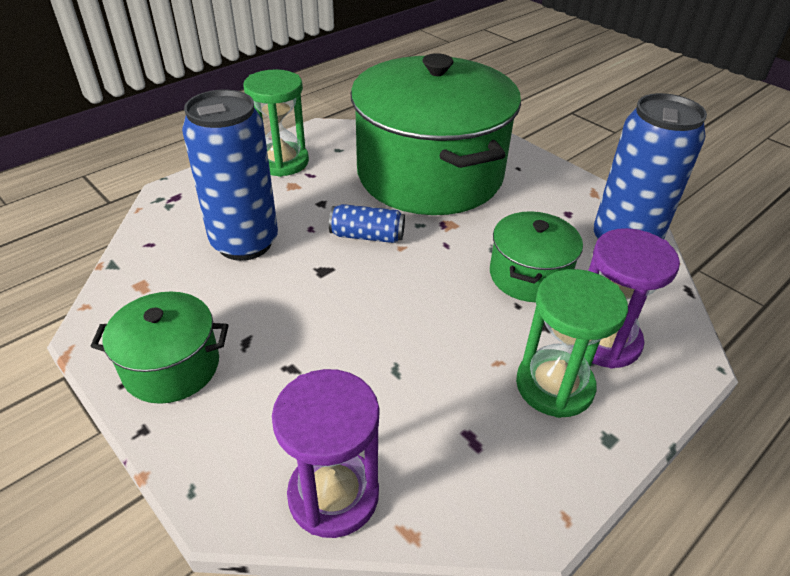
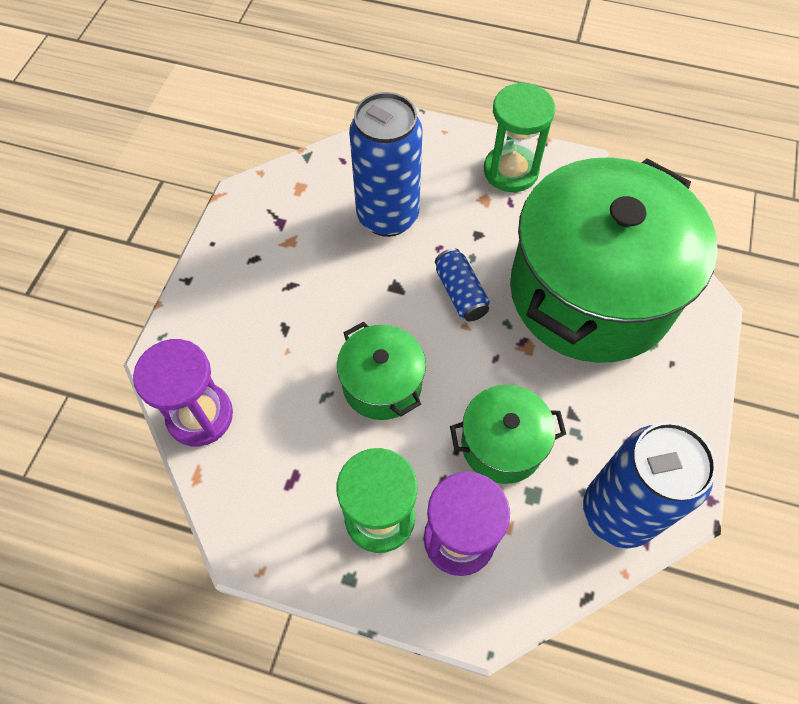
camera: 60 degrees right, 20 degrees up
(171, 367) = (242, 259): green pot -> green pot (382, 384)

